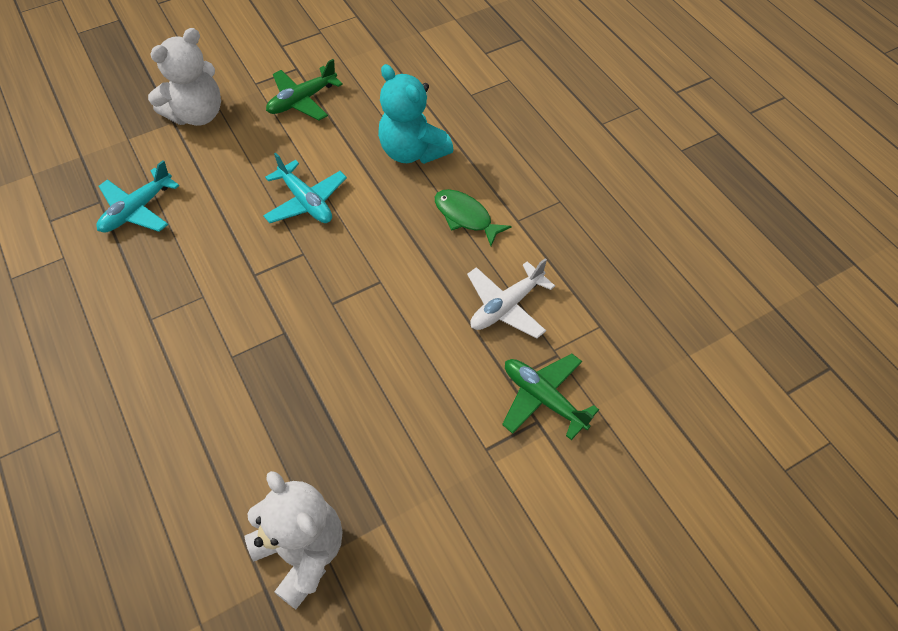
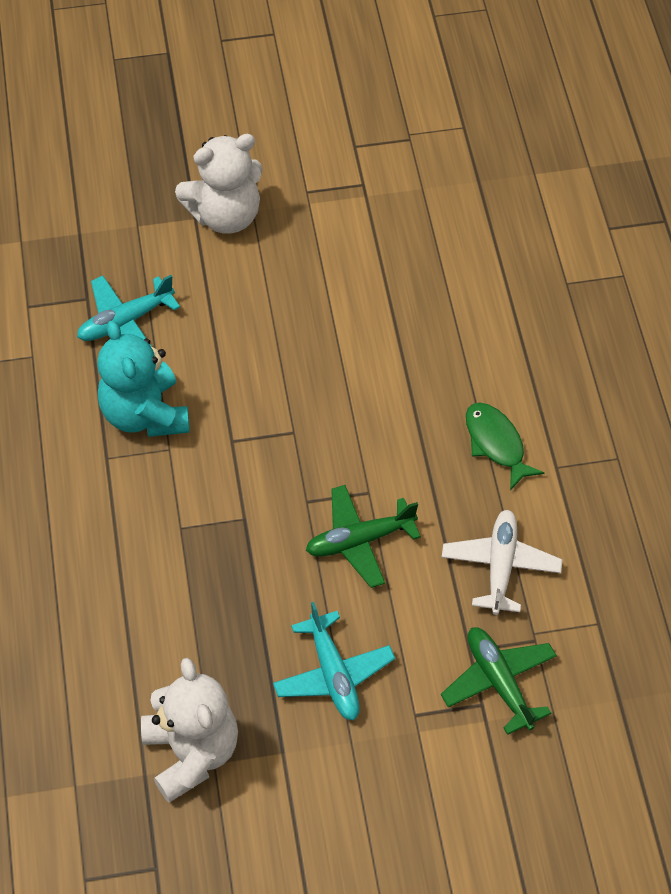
camera: 20 degrees right, 0 degrees up
(302, 100) = (356, 232): green plane -> green plane (360, 541)
(306, 201) = (317, 368): turquoise plane -> turquoise plane (333, 674)
(412, 151) = (465, 340): turquoise teddy bear -> turquoise teddy bear (145, 414)
(506, 306) = (500, 566): white plane -> white plane turned 120 degrees clockwise

